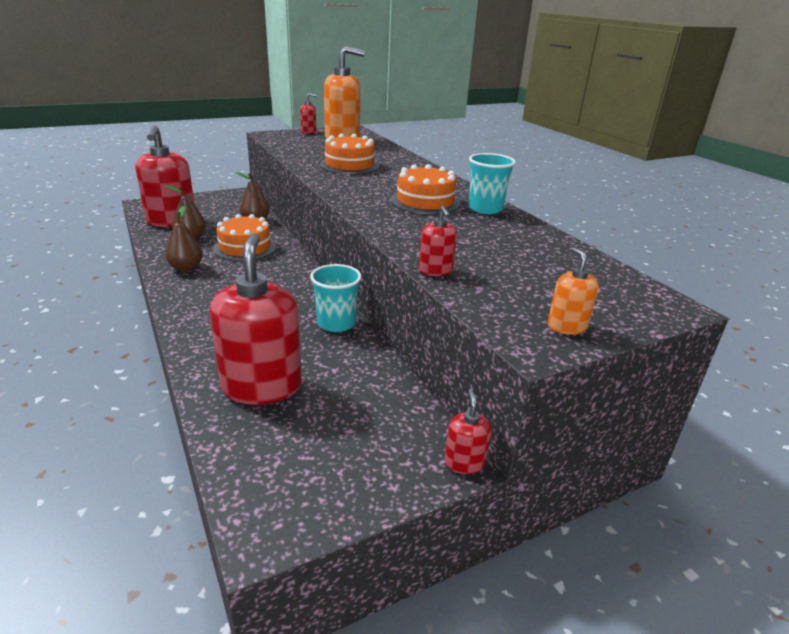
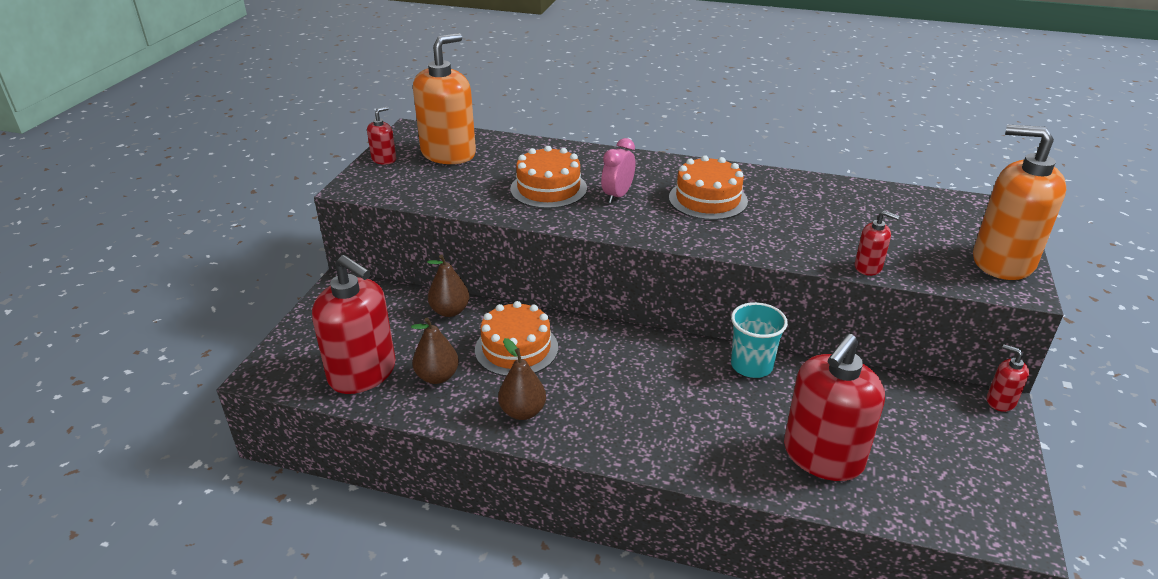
camera: 45 degrees left, 5 degrees up
(262, 386) = (822, 456): red soap dispenser -> red soap dispenser turned 90 degrees counterclockwise
(376, 180) = (617, 196): none -> pink clock
(485, 209) = (757, 181): turquoise cup -> none
(567, 326) = (1002, 262): orange soap dispenser -> orange soap dispenser, size x2.21

